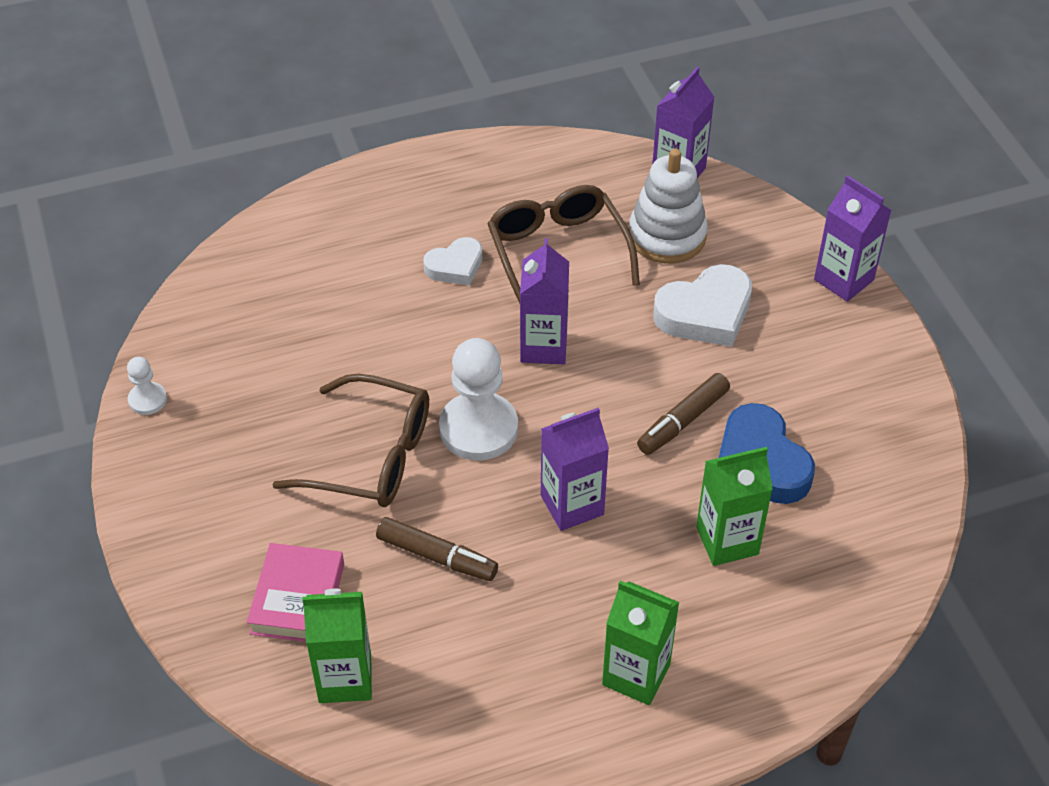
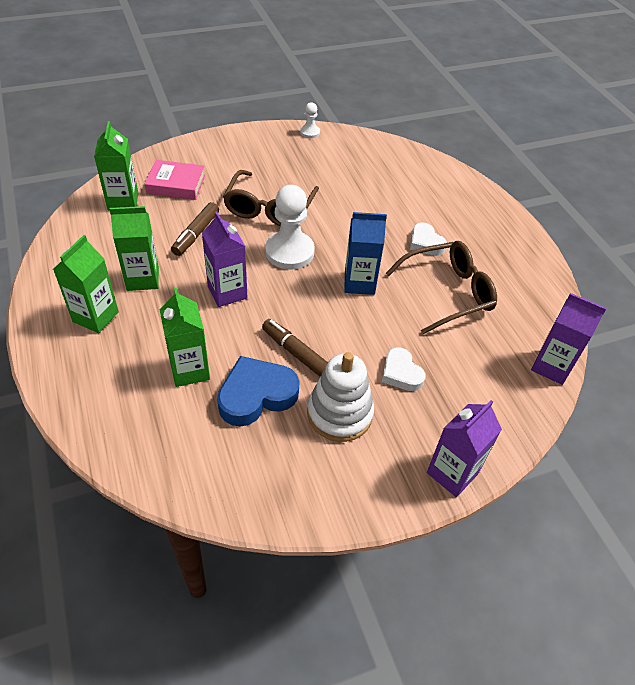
camera: 85 degrees right, 0 degrees up
(543, 347) = (359, 283): purple carton -> blue carton
(548, 621) = (143, 279): none -> green carton
(667, 236) = (478, 355): white stacking toy -> white stacking toy (339, 414)
(705, 313) = (401, 373): white heart -> white heart, size x0.61

